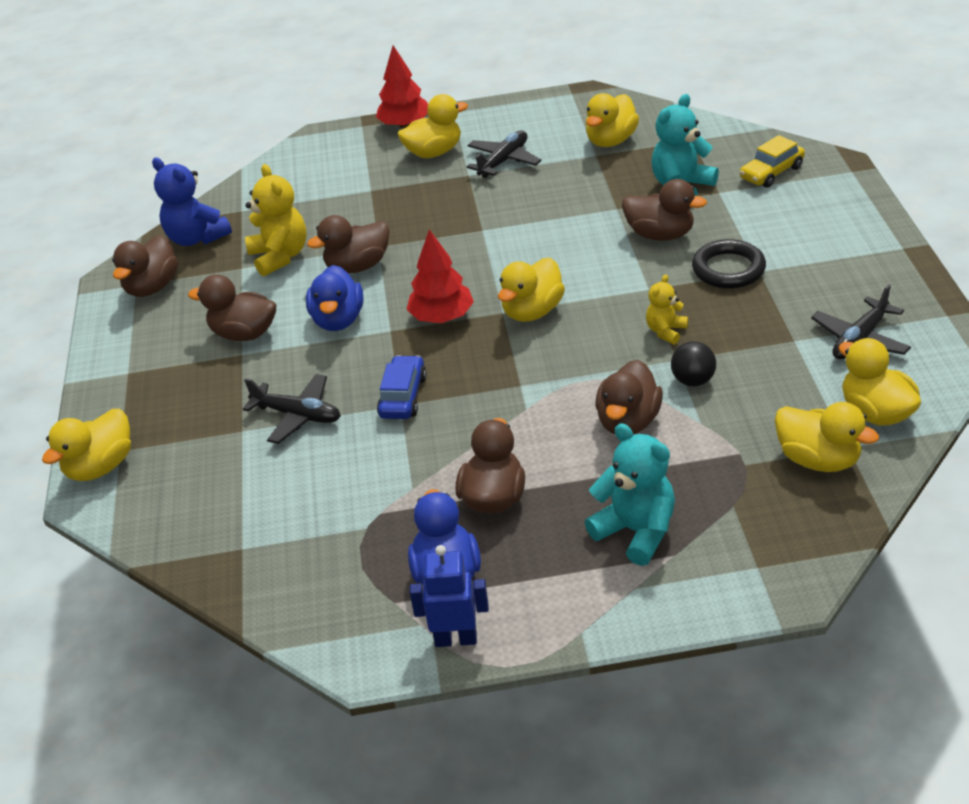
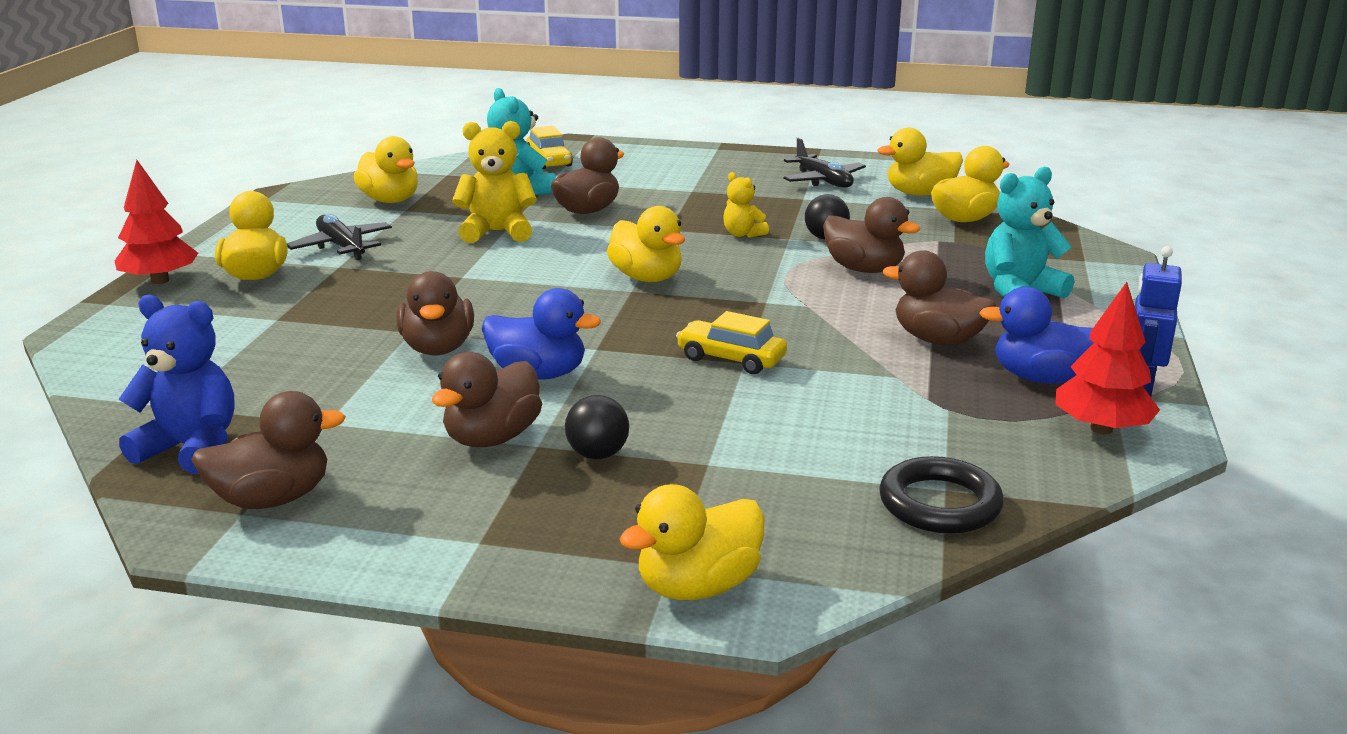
camera: 75 degrees left, 15 degrees down
(101, 467) = (698, 586): yellow duck -> yellow duck turned 90 degrees clockwise
(152, 287) = (272, 499): brown duck -> brown duck turned 60 degrees counterclockwise
(197, 238) = (191, 448): blue teddy bear -> blue teddy bear turned 135 degrees counterclockwise
(238, 381) = (597, 454): none -> black ball
(280, 256) = (340, 393): yellow teddy bear -> yellow teddy bear (497, 232)
(298, 415) = (710, 423): black plane -> none
(403, 396) = (731, 359): blue car -> yellow car
(442, 317) = (604, 319): red tree -> red tree (1101, 428)
(728, 269) = (675, 199): black ring -> black ring (939, 504)

